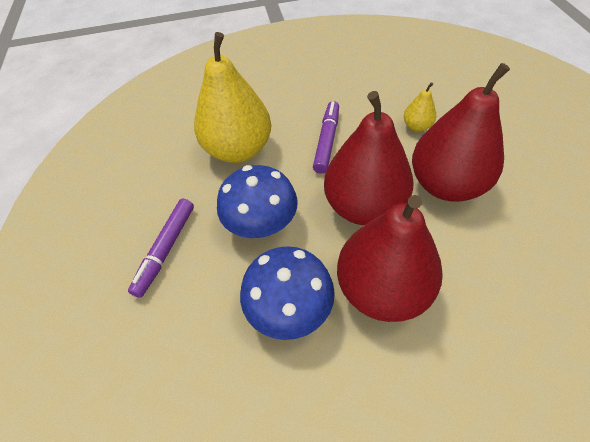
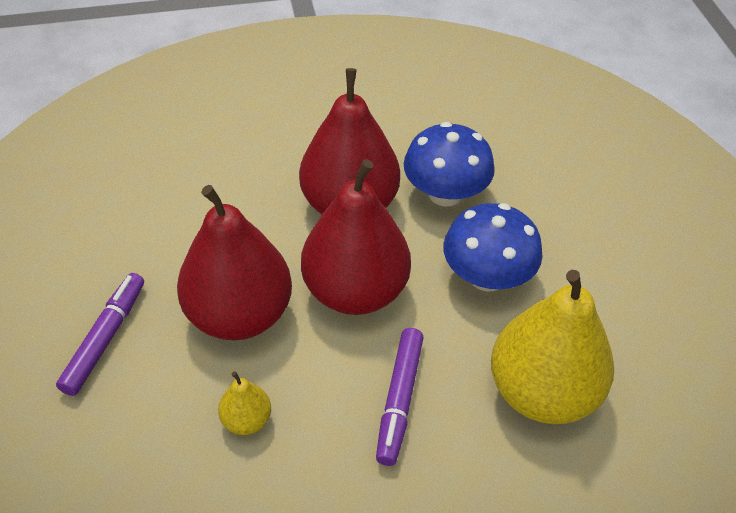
camera: 175 degrees right, 5 degrees down
(166, 249) = (597, 252): purple marker -> purple marker (105, 338)

